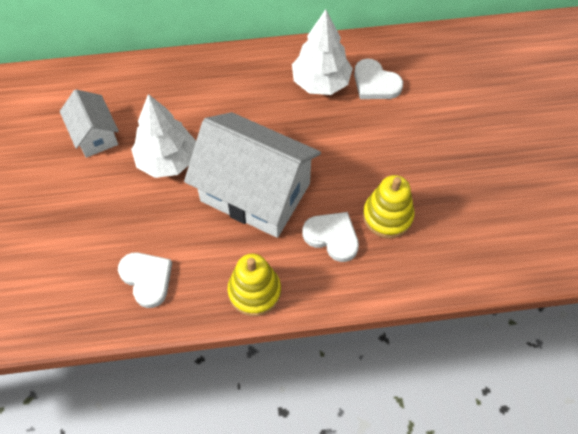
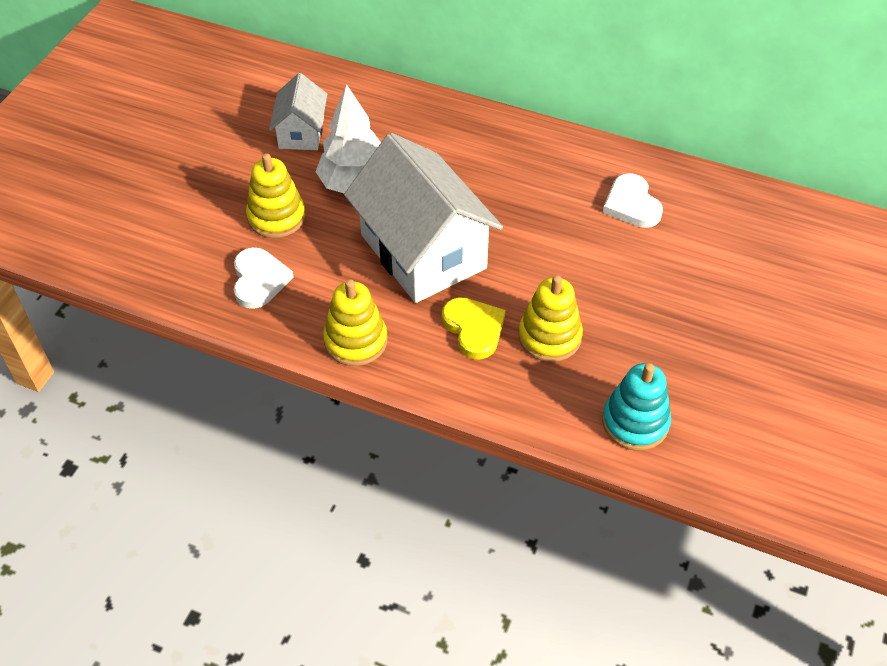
camera: 30 degrees right, 10 degrees down
(124, 218) = (276, 217): none -> yellow stacking toy
(321, 82) = (570, 179): white tree -> none
(332, 237) = (474, 329): white heart -> yellow heart
(484, 252) = (635, 422): none -> turquoise stacking toy

